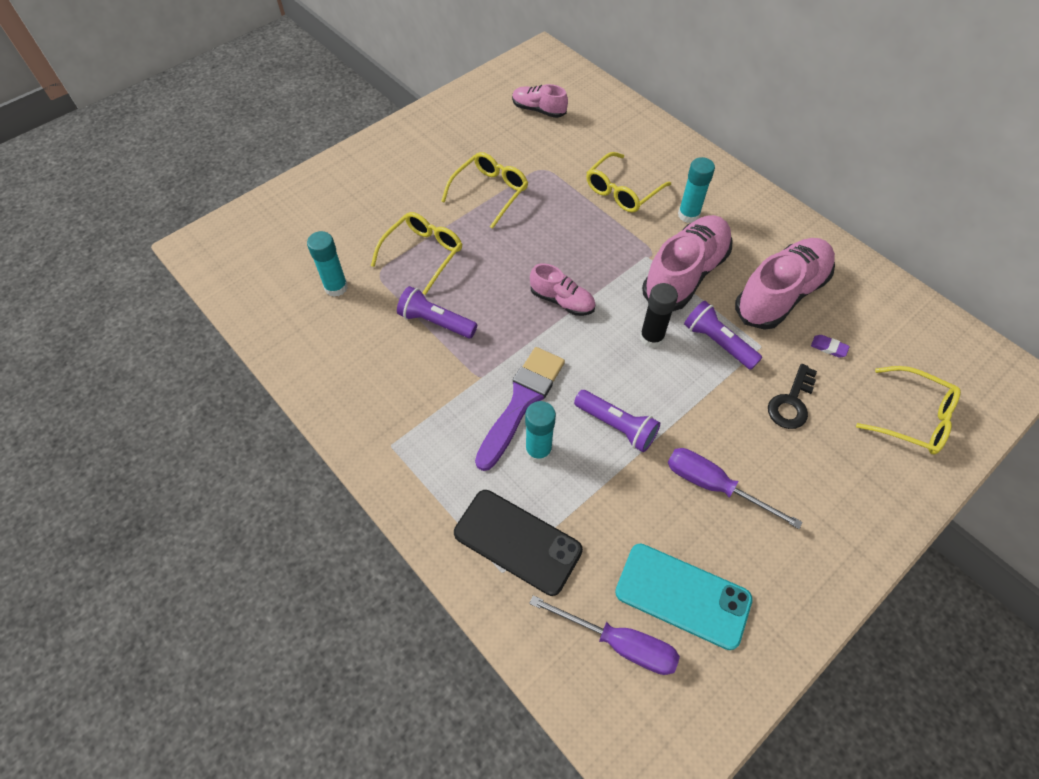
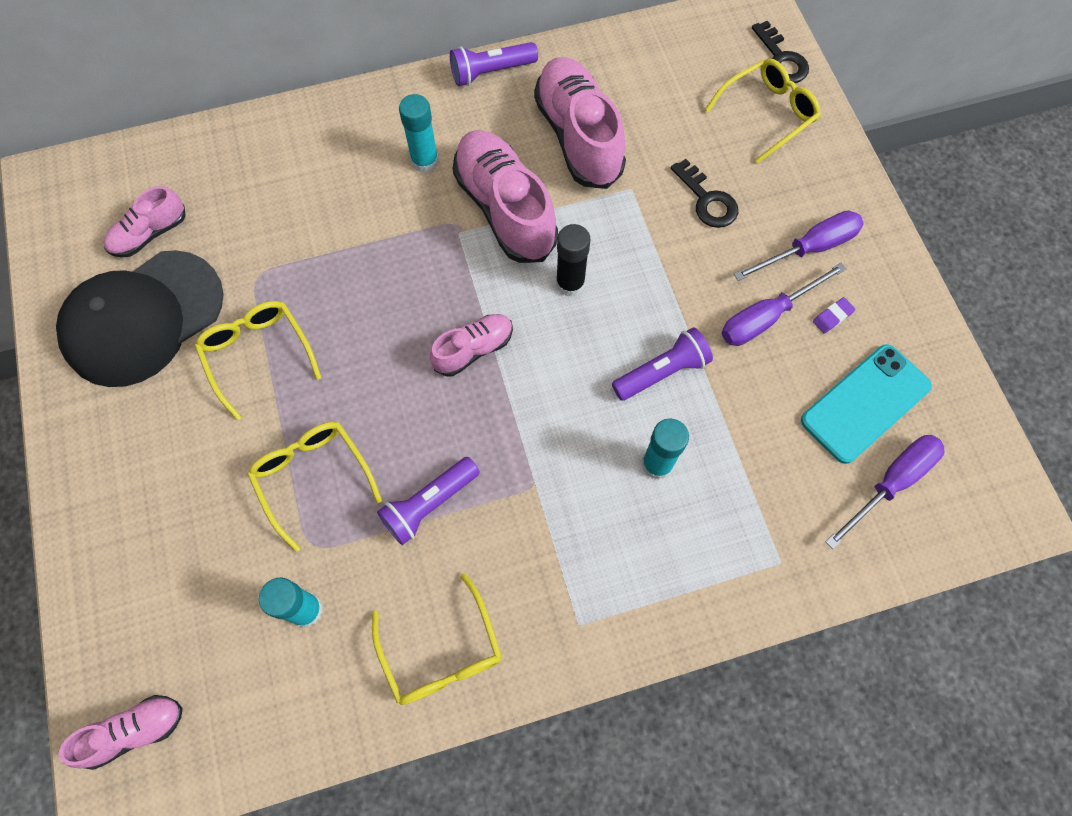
camera: 65 degrees left, 10 degrees up
(234, 240) = (135, 731): none -> pink shoe
(482, 132) = (143, 318): none -> black cap
(517, 541) = (753, 532): black phone -> none
(521, 402) = (588, 454): purple brush -> none
(622, 191) = (348, 209): yellow glasses -> yellow glasses (441, 652)
(717, 343) = (607, 225): purple flashlight -> purple flashlight (491, 72)
(803, 497) = (809, 248): none -> purple screwdriver
(828, 347) = (661, 133): purple eraser -> purple eraser (832, 317)
(978, 409) = (781, 59): none -> black key

